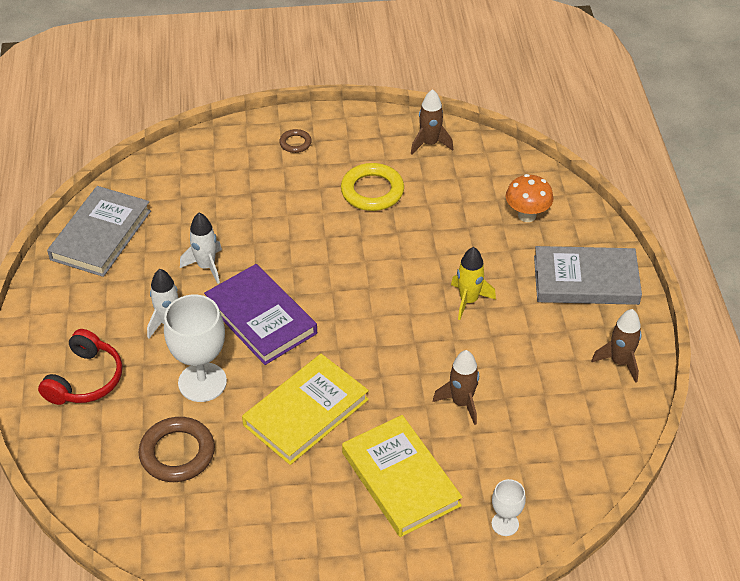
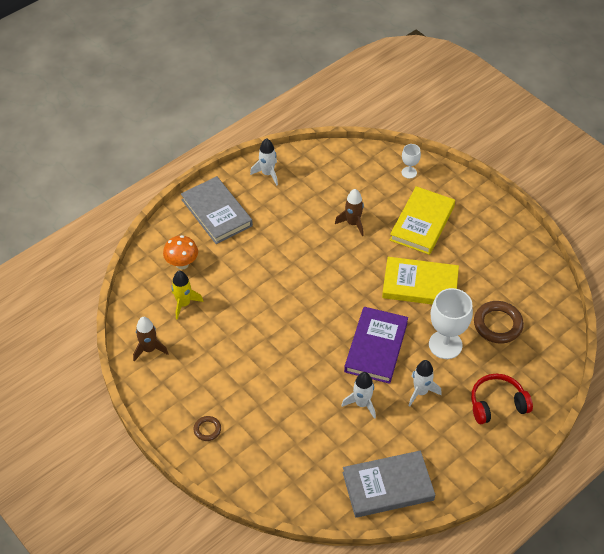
camera: 125 degrees left, 5 degrees up
(372, 191) = (221, 355): yellow ring -> none
(468, 300) = (277, 256): yellow rocket -> yellow rocket (184, 304)
(619, 362) = (267, 173): brown rocket -> white rocket

